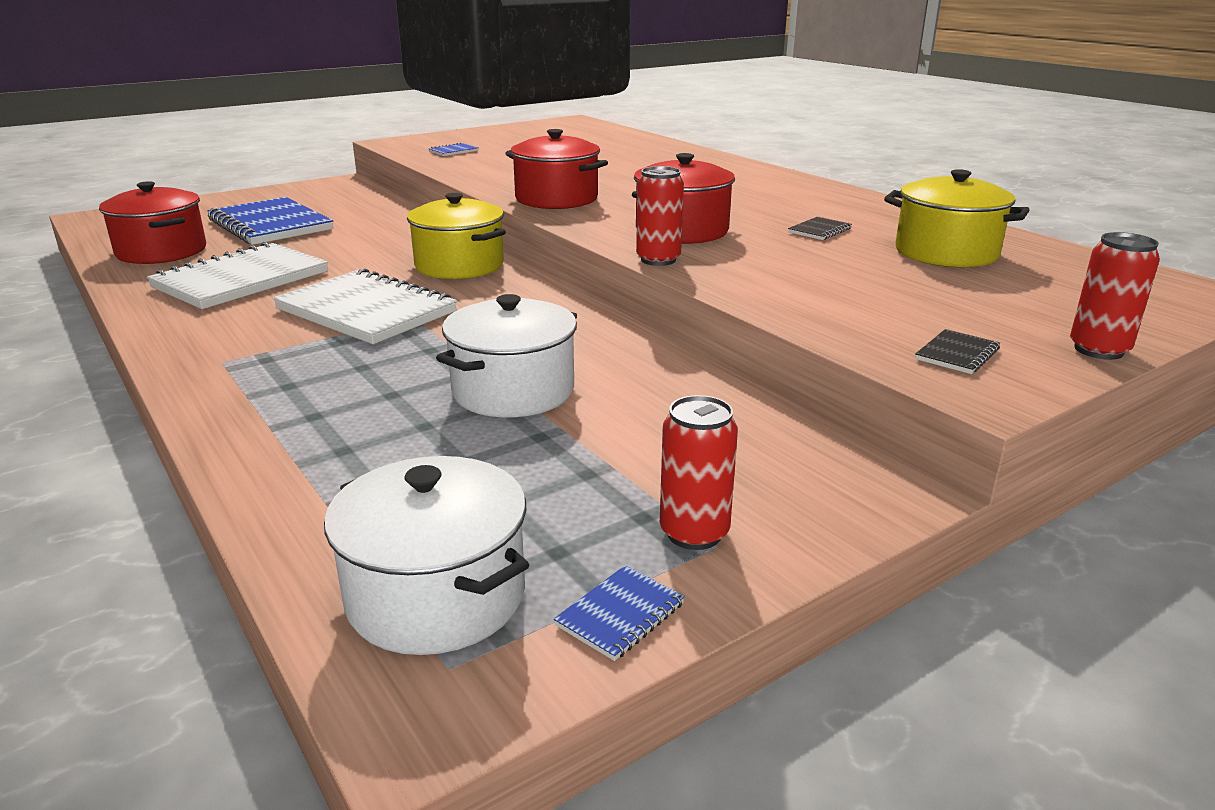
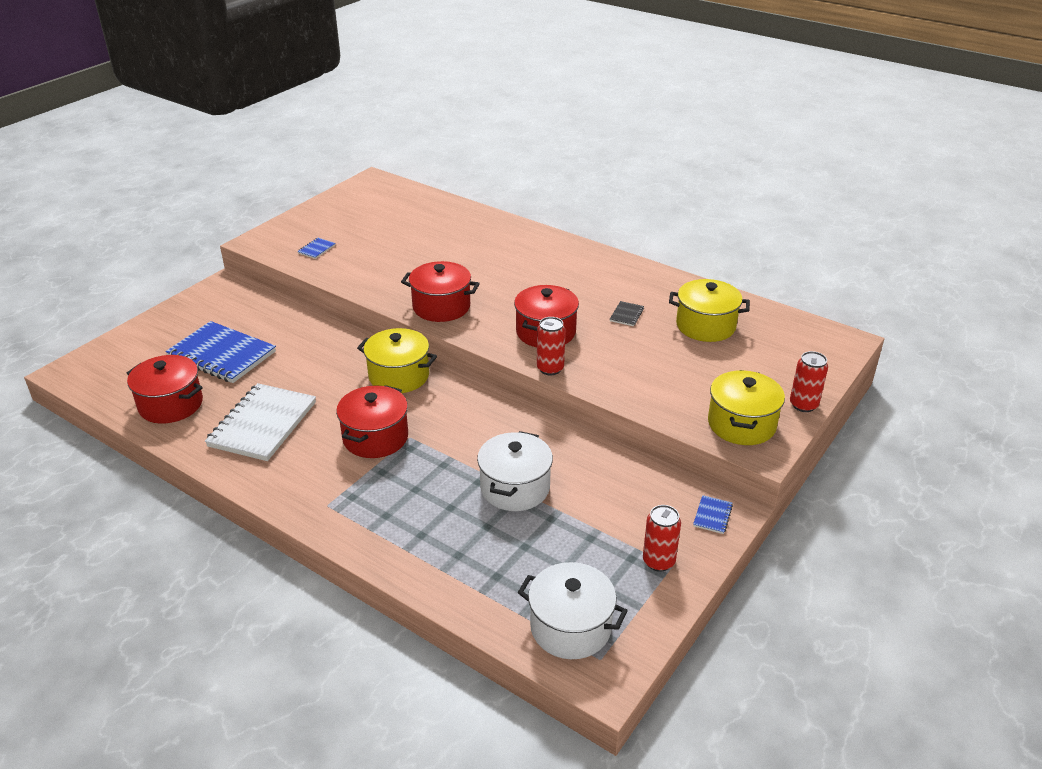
camera: 20 degrees left, 10 degrees up
(366, 311) = (375, 437): white notebook -> red pot
(620, 615) = (652, 614): blue notebook -> blue notebook (712, 516)
(957, 354) = (741, 424): black notebook -> yellow pot

